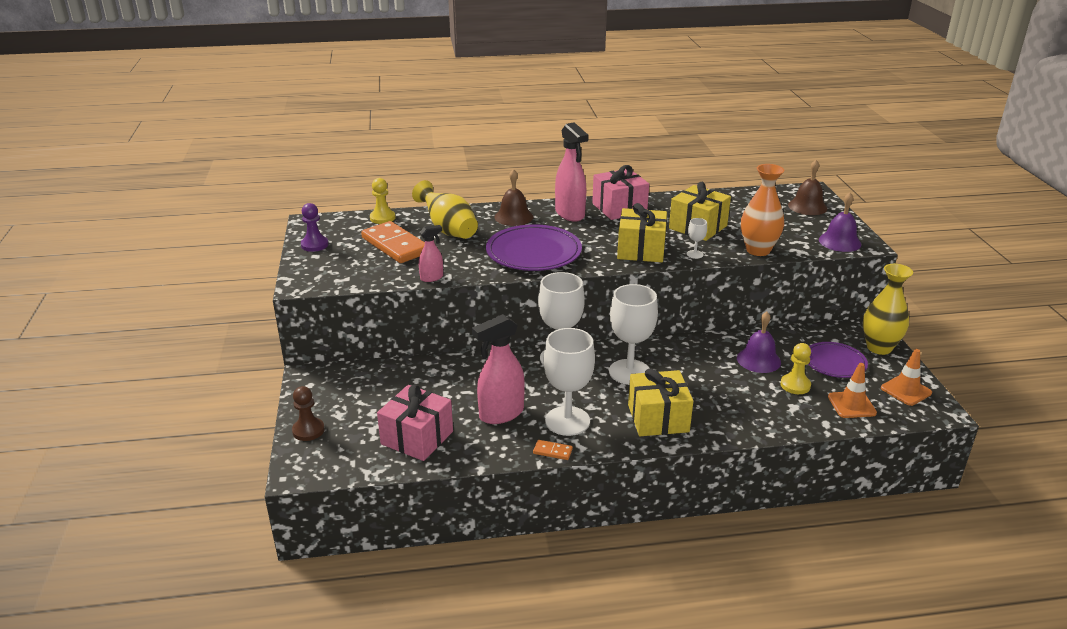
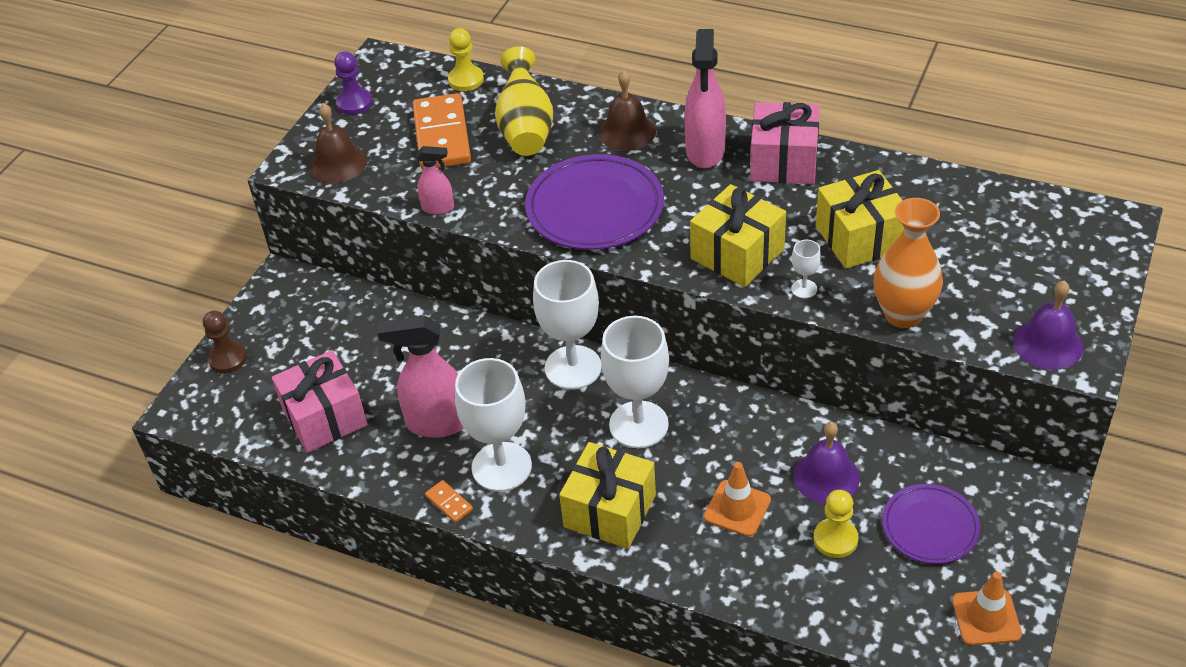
camera: 35 degrees right, 15 degrees up
(807, 206) = (1074, 254): brown bell -> brown bell (338, 164)
(851, 405) = (882, 605): orange traffic cone -> orange traffic cone (737, 508)
(879, 348) = (1024, 530): yellow vase -> none

